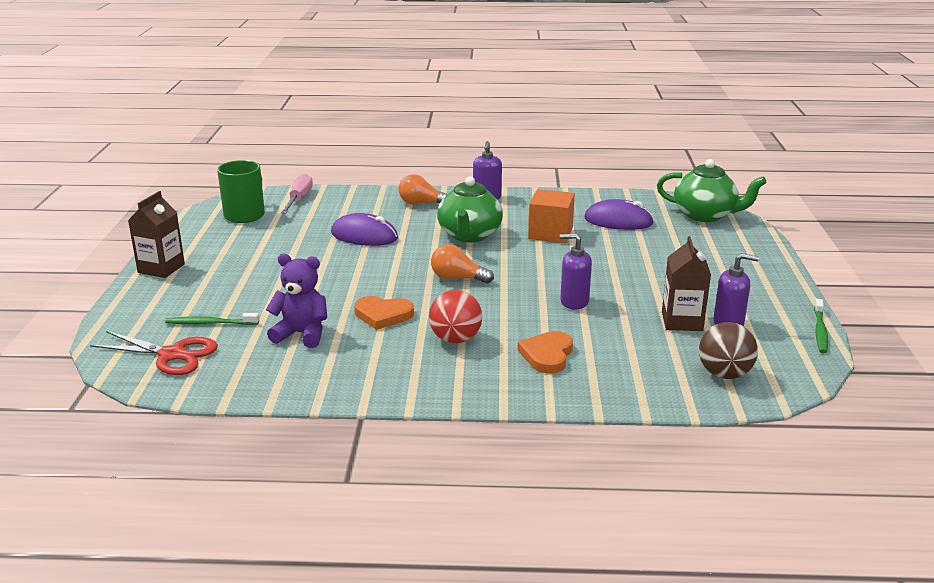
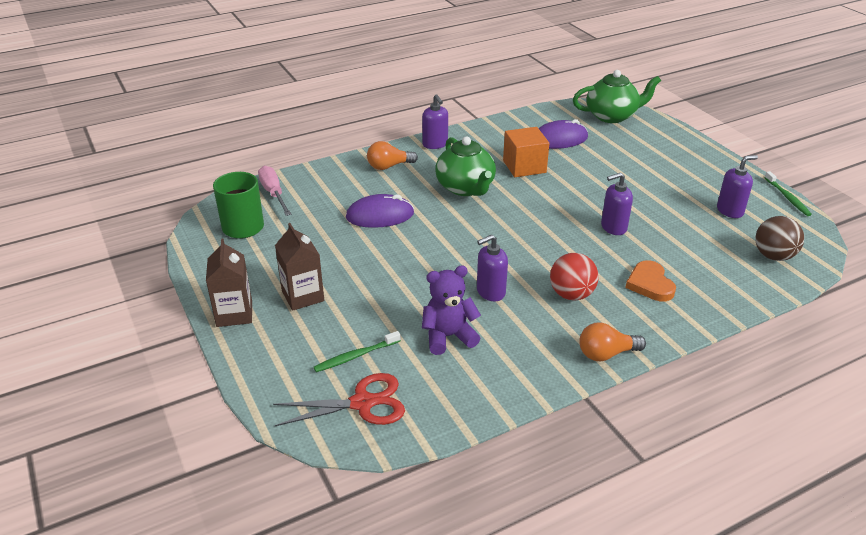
camera: 30 degrees left, 10 degrees up
(383, 315) = (490, 292): orange heart -> purple soap dispenser
(457, 278) = (505, 235): orange light bulb -> orange light bulb (606, 354)
(682, 321) = (701, 220): brown carton -> brown carton (303, 296)

